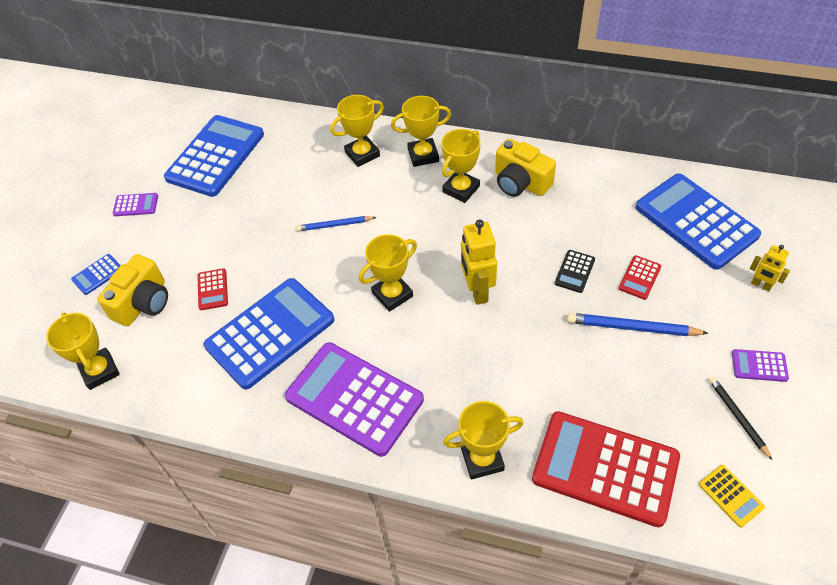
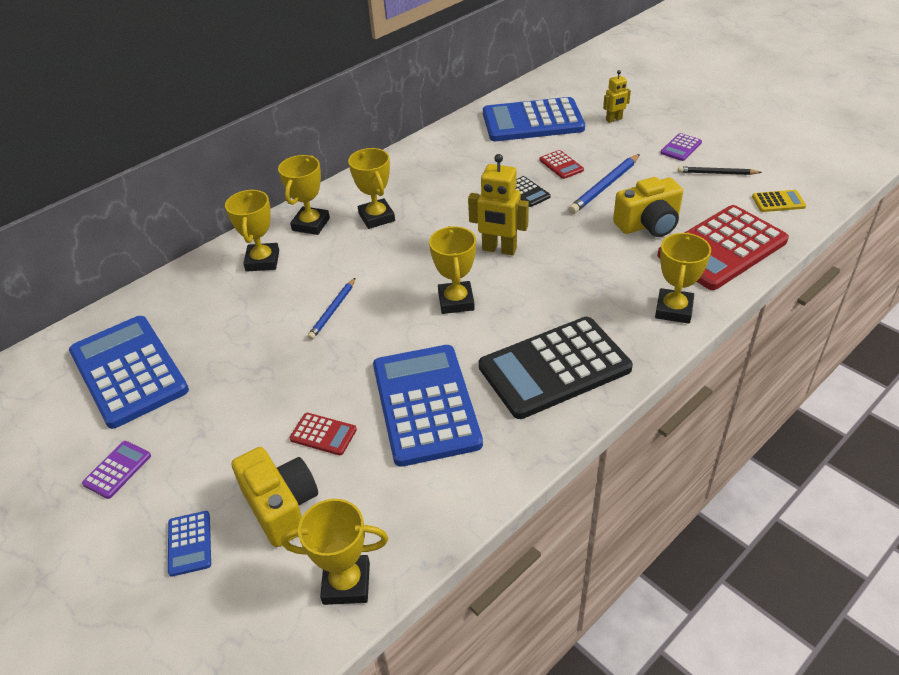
camera: 60 degrees left, 10 degrees down
(354, 398) = (554, 368): purple calculator -> black calculator
(520, 183) = (406, 183): yellow camera -> yellow camera (648, 224)

